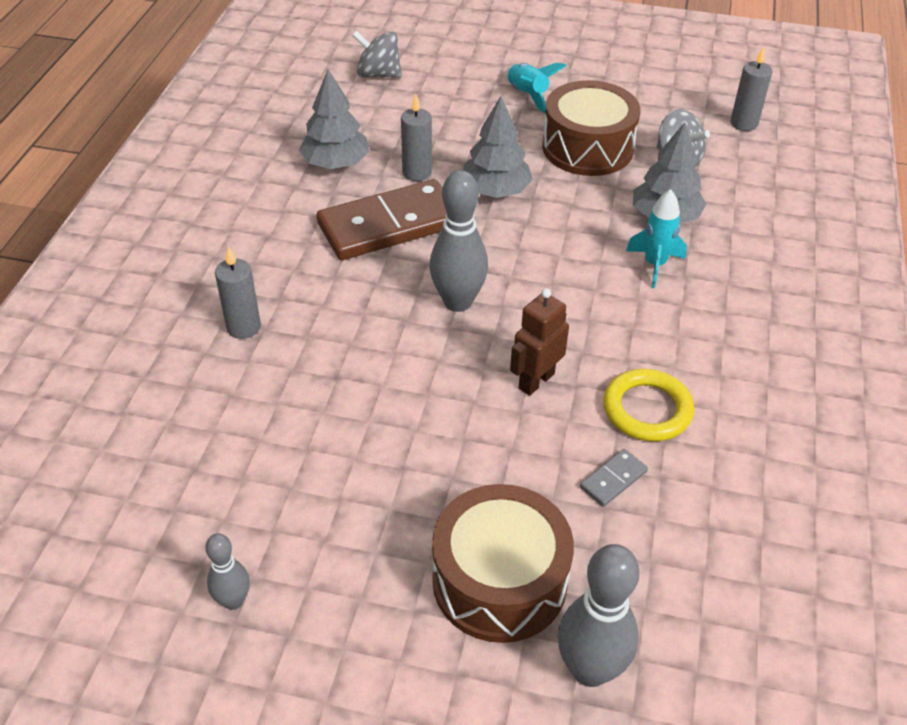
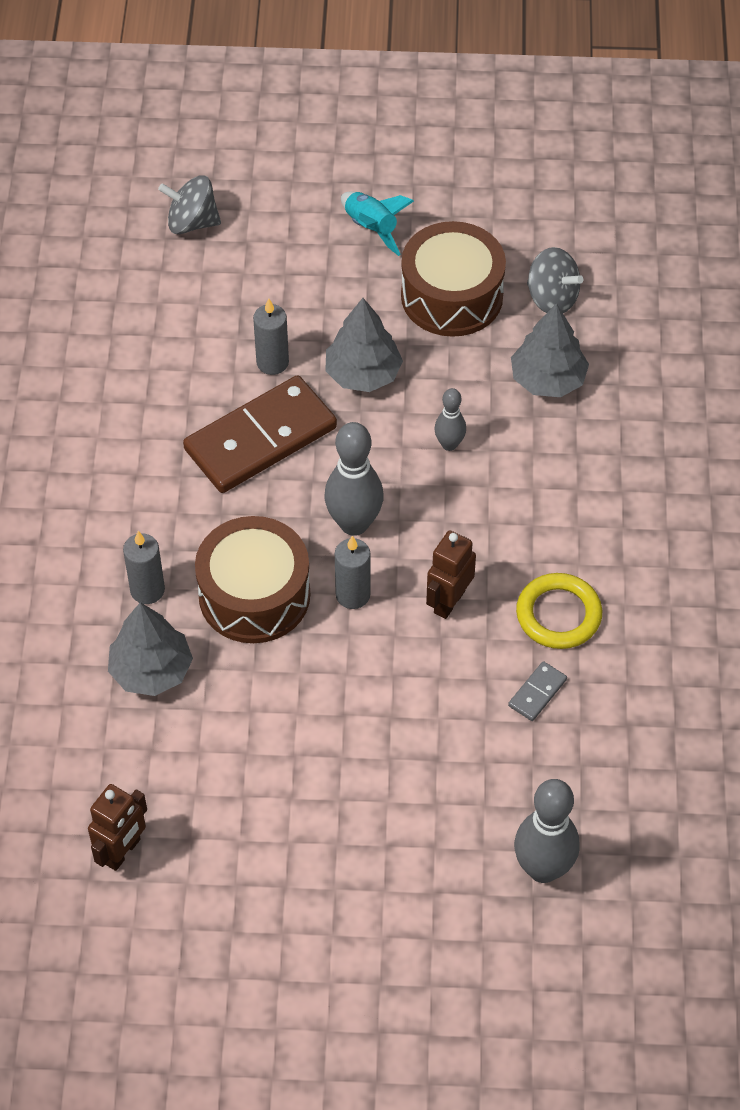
camera: 10 degrees left, 10 degrees up
(124, 566) = (122, 851): none -> brown robot
(233, 601) = (229, 865): grey bowling pin -> grey bowling pin (449, 444)
(335, 163) = (180, 364): grey tree -> grey tree (151, 670)
(499, 581) = (453, 806): brown drum -> brown drum (254, 595)
(654, 265) = (544, 444): turquoise rocket -> none
(743, 123) = (619, 232): grey candle -> grey candle (353, 595)

